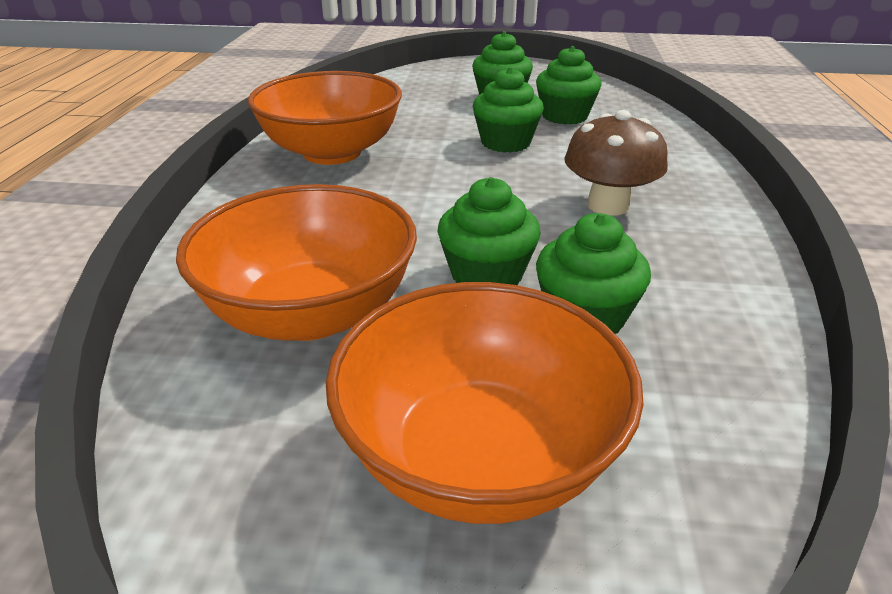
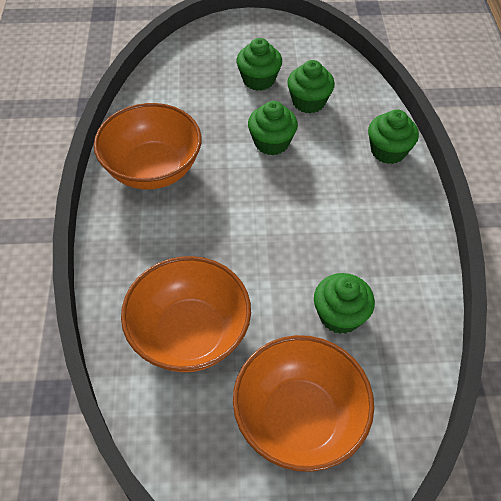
camera: 10 degrees left, 20 degrees up
(486, 275) = (281, 287): green cupcake -> green cupcake (388, 151)
(608, 205) = (346, 209): brown mushroom -> none

